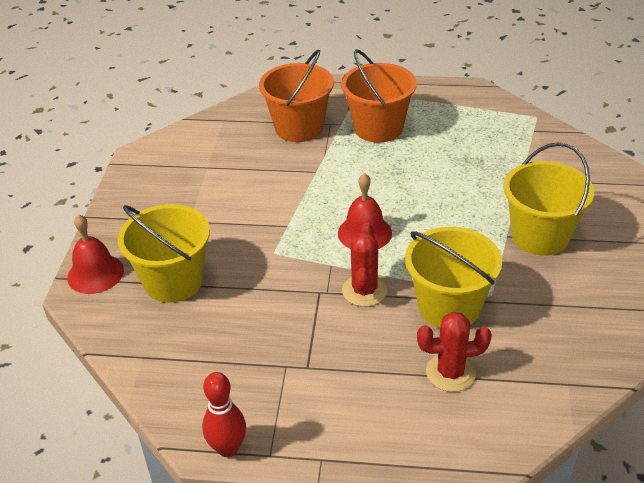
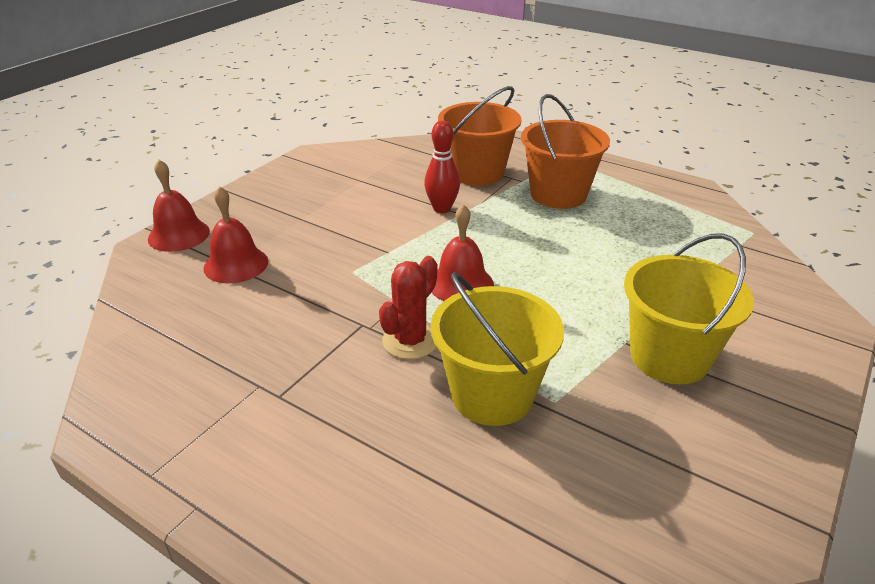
camera: 25 degrees right, 5 degrees down
(173, 281) = (236, 264): yellow bucket -> red bell
(228, 448) = (119, 447): red bowling pin -> red bowling pin (442, 209)
(450, 372) = (432, 472): red cactus -> none

